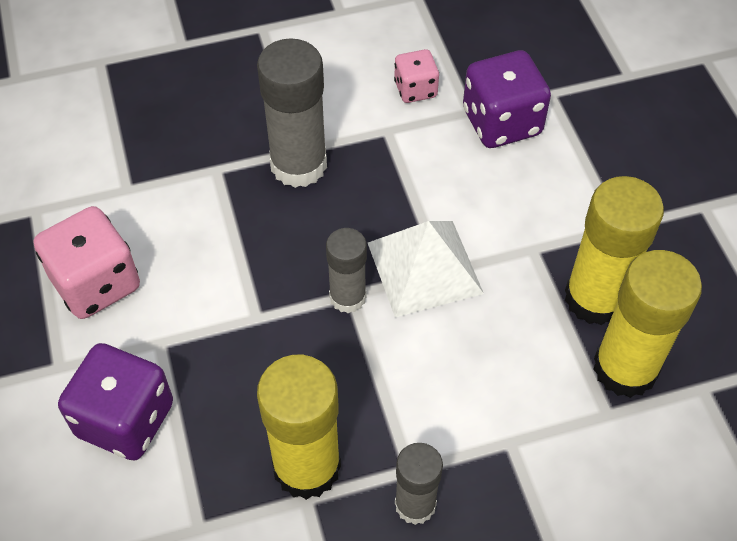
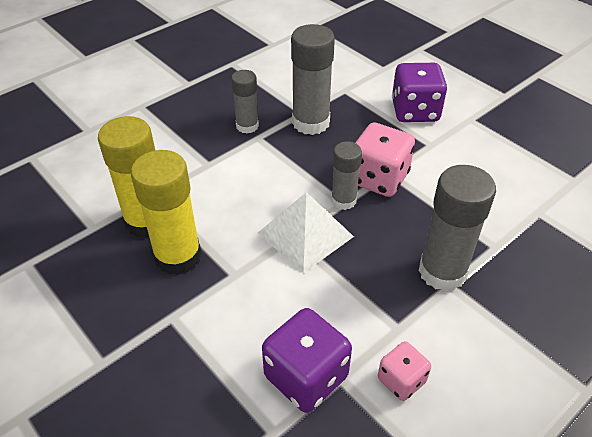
camera: 155 degrees right, 10 degrees down
(96, 283) = (494, 157): pink dice -> pink dice (378, 178)
(307, 467) = (311, 122): yellow glue stick -> grey glue stick

